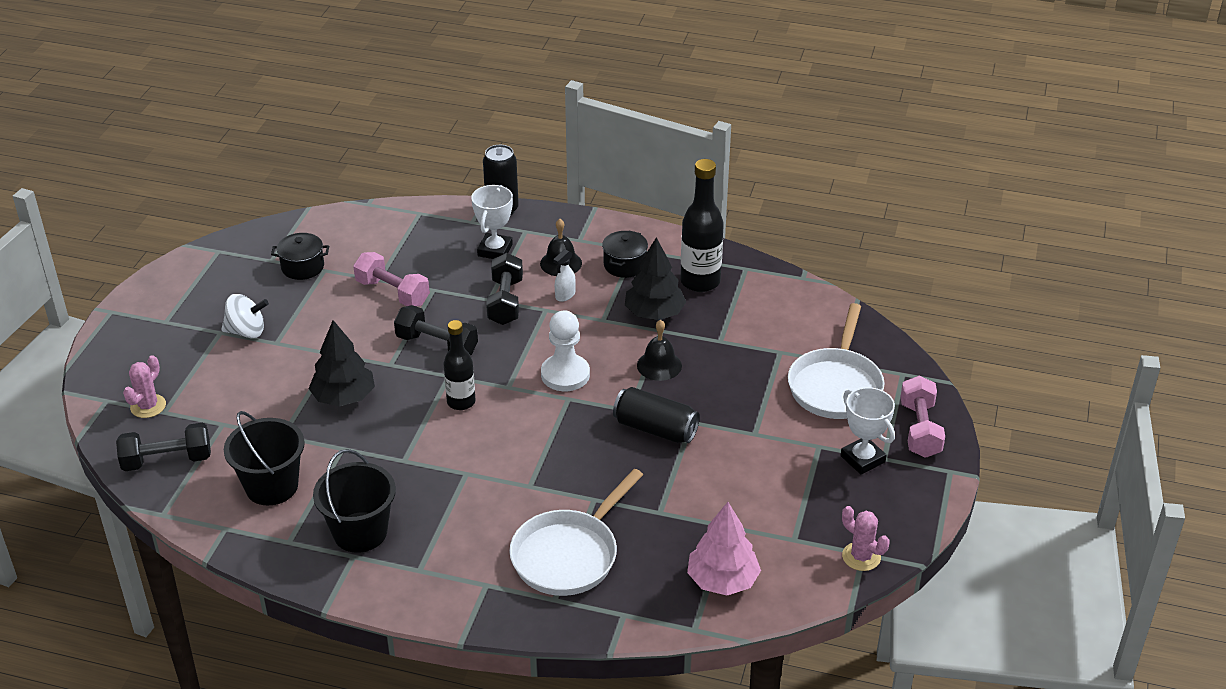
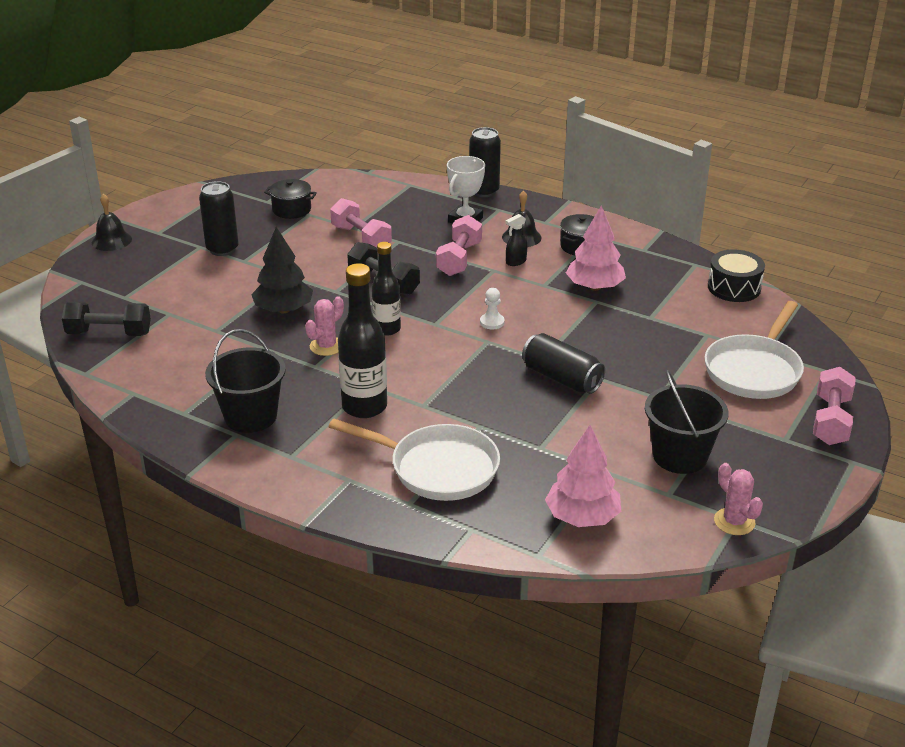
camera: 15 degrees right, 5 degrees down
(148, 406) = (113, 291): pink cactus -> pink cactus (326, 346)
(246, 331) = (222, 249): white spinning top -> black can
(272, 486) = (189, 367): black bucket -> black bucket (680, 456)
(505, 302) = (459, 259): black dumbbell -> pink dumbbell
(565, 295) = (515, 262): white spray bottle -> black spray bottle
(565, 374) = (492, 322): white pawn -> white pawn, size x0.52
(569, 555) = (437, 468): white pan -> white pan turned 120 degrees counterclockwise
(654, 313) = (595, 287): black tree -> pink tree
(659, 365) = (584, 328): black bell -> black bell (111, 240)
(700, 282) = (647, 268): black bottle -> black bottle (364, 407)
(791, 291) = (734, 287): none -> black drum
(862, 459) = (762, 436): white trophy -> none

